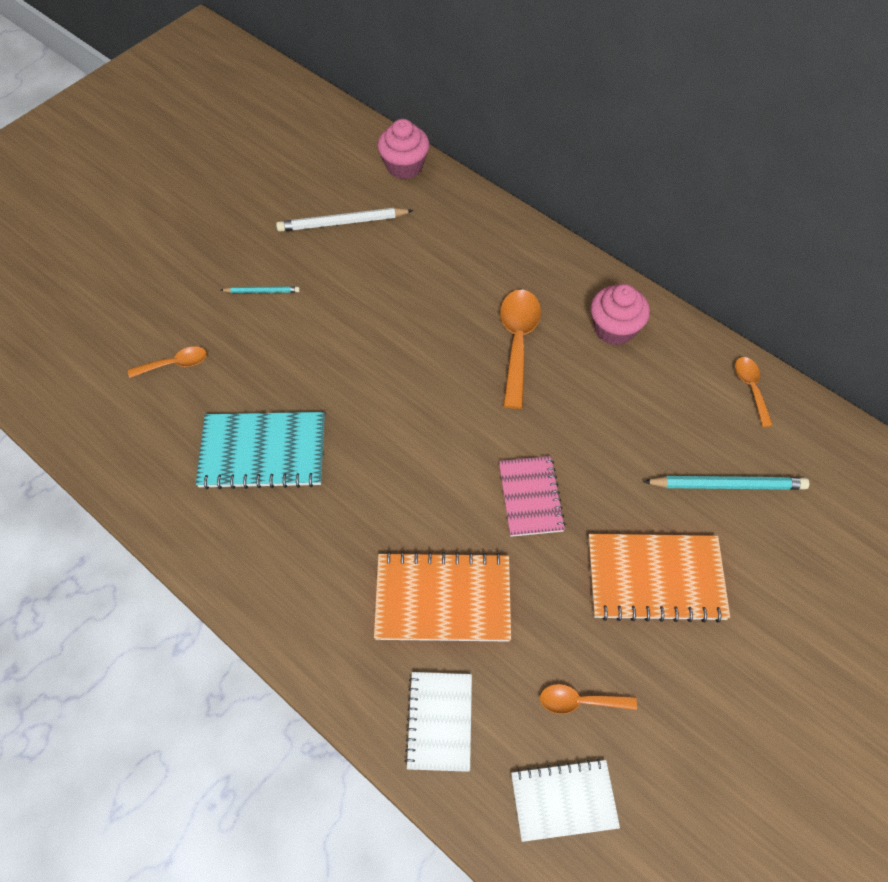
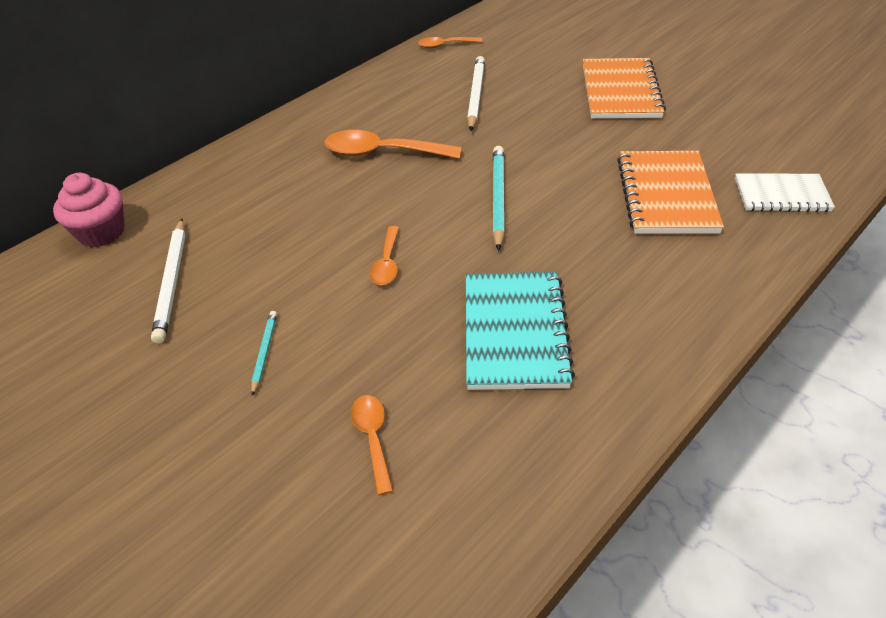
camera: 85 degrees left, 15 degrees down
(530, 497) = (554, 147): pink notebook -> none
(563, 800) = (815, 135): white notebook -> none
(579, 701) = (734, 127): orange spoon -> orange spoon (387, 263)
(614, 329) = (376, 101): pink cupcake -> none
(633, 422) = (476, 95): none -> white pencil
(727, 485) = (534, 59): turquoise pencil -> turquoise pencil (498, 198)

